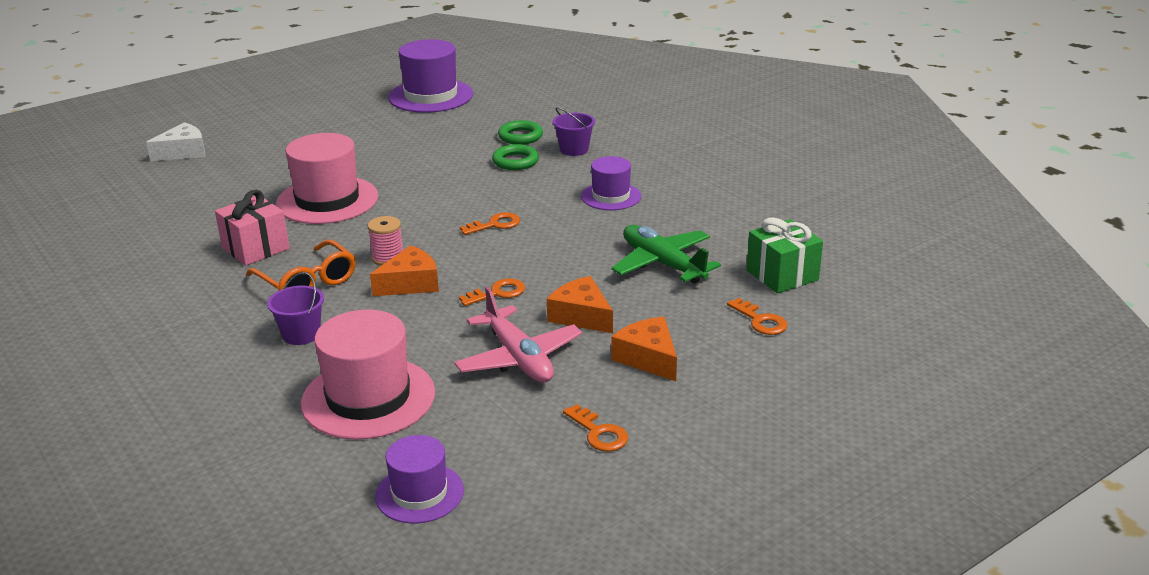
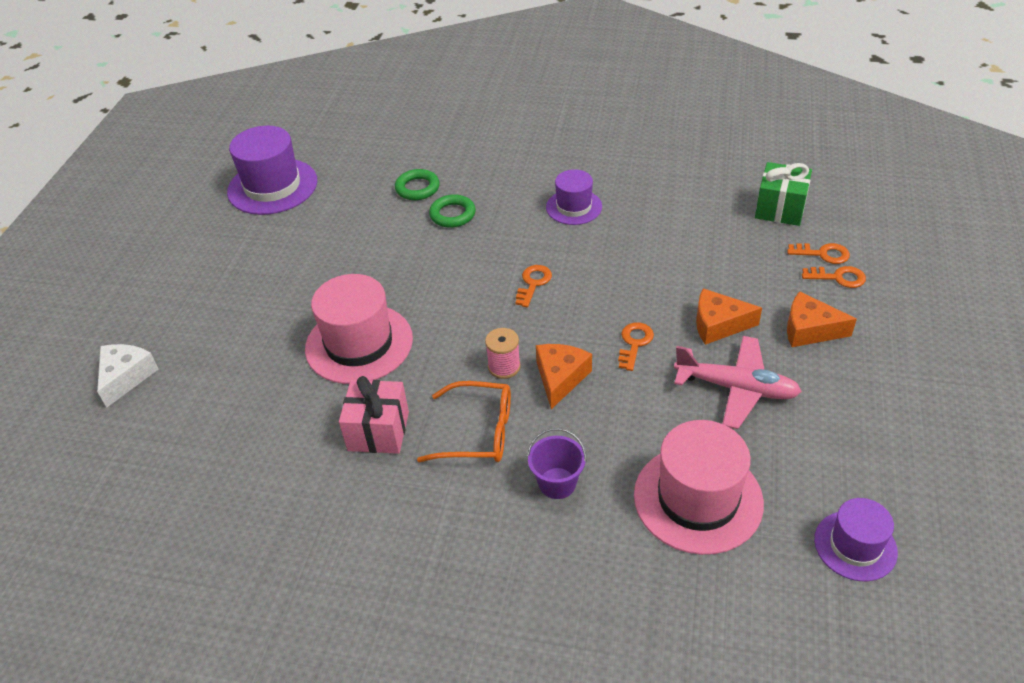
camera: 40 degrees left, 15 degrees up
(574, 150) = (479, 178): purple bucket -> none
(599, 433) = (874, 410): orange key -> orange key (838, 277)
(663, 264) = (698, 245): green plane -> none

